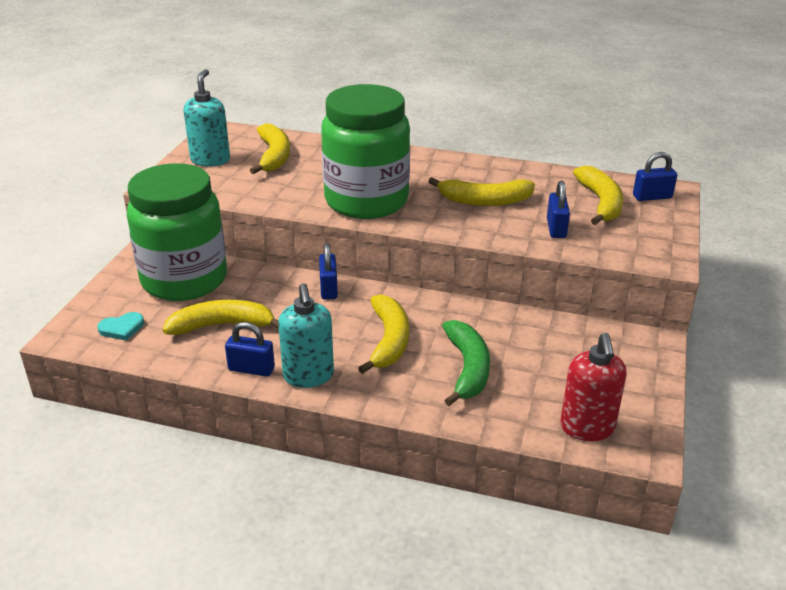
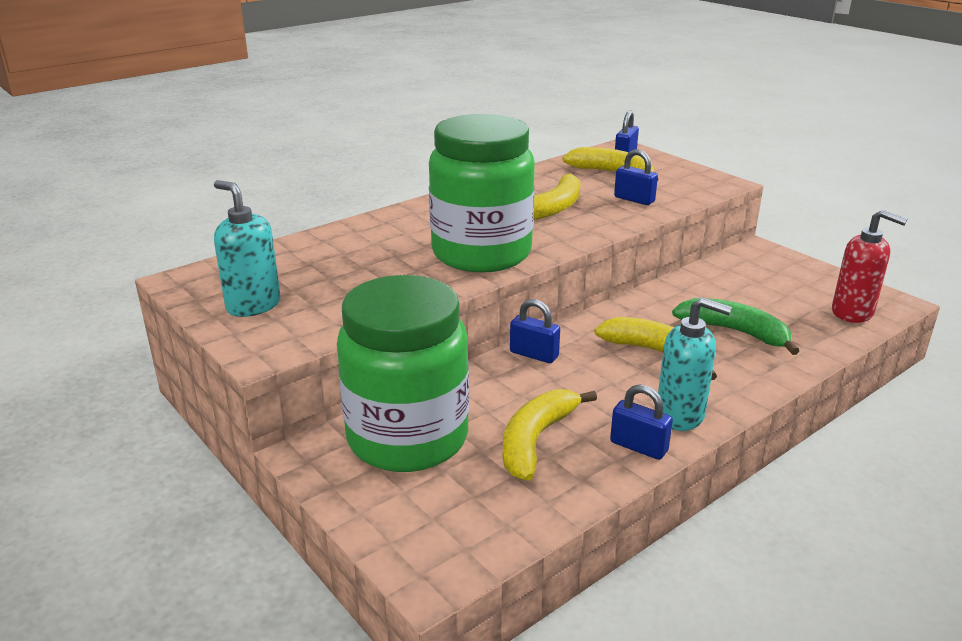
camera: 55 degrees left, 5 degrees down
(122, 328) = (464, 518): turquoise heart -> none
(251, 369) = (638, 446): blue padlock -> blue padlock turned 75 degrees clockwise
(274, 156) = (308, 269): yellow banana -> none

